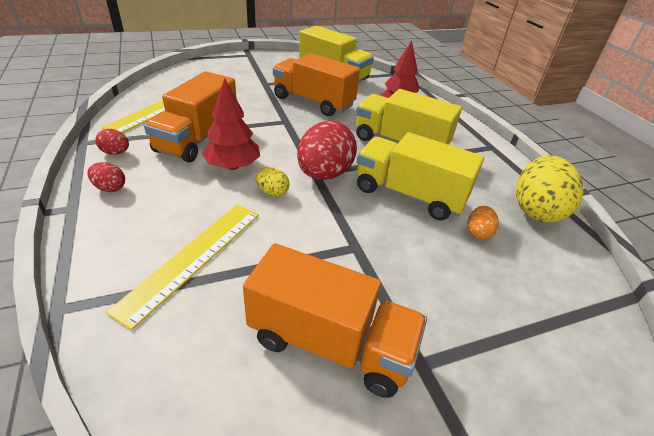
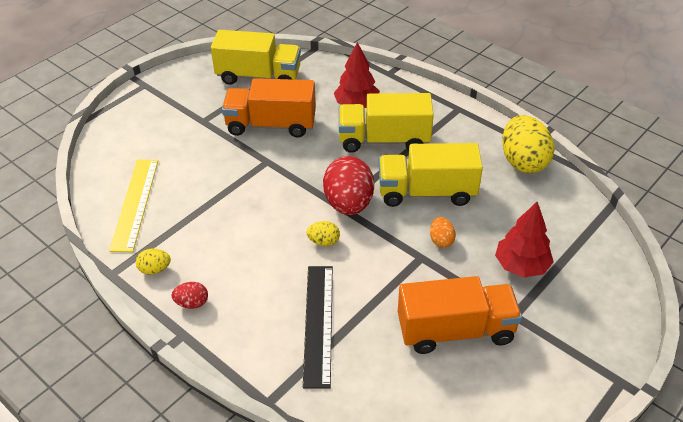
camera: 25 degrees left, 5 degrees up
(116, 153) = (155, 269): red egg -> yellow egg
(192, 258) = (318, 324): yellow ruler -> black ruler
(198, 139) = (210, 219): orange truck -> none
(233, 166) = (269, 233): red tree -> red tree (521, 266)
(478, 233) = (494, 202): orange egg -> orange egg (441, 240)

